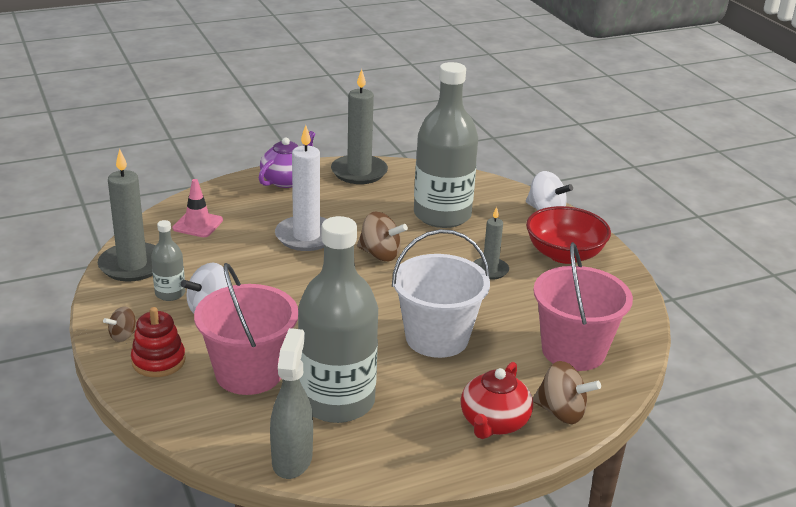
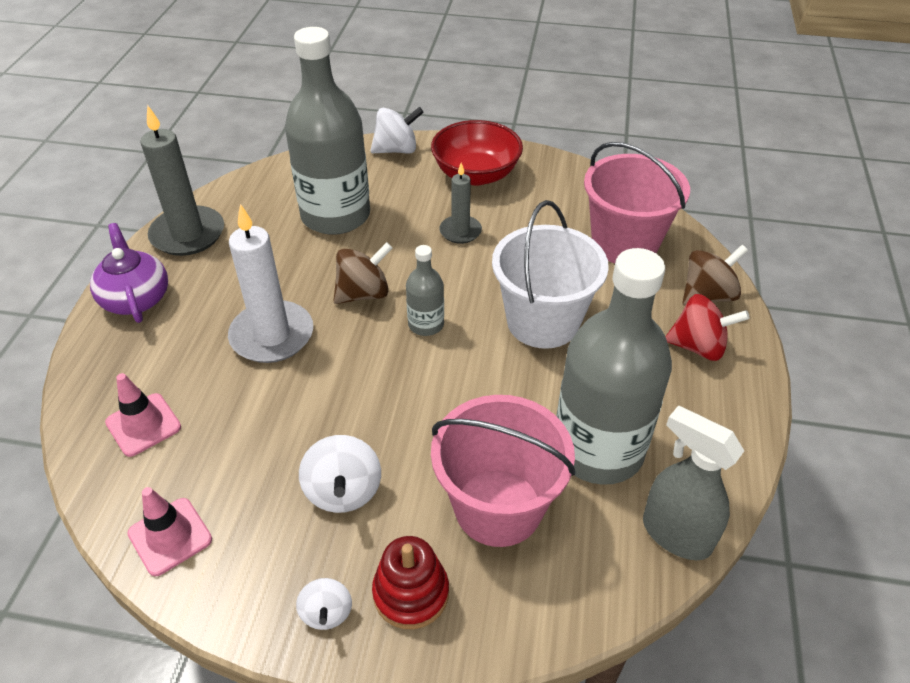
camera: 55 degrees left, 15 degrees up
(123, 336) = (326, 613): brown spinning top -> white spinning top
(132, 265) = (170, 536): grey candle -> pink traffic cone
(170, 293) = (273, 520): grey bottle -> grey bottle (426, 324)
(493, 423) = (698, 347): red teapot -> red spinning top

